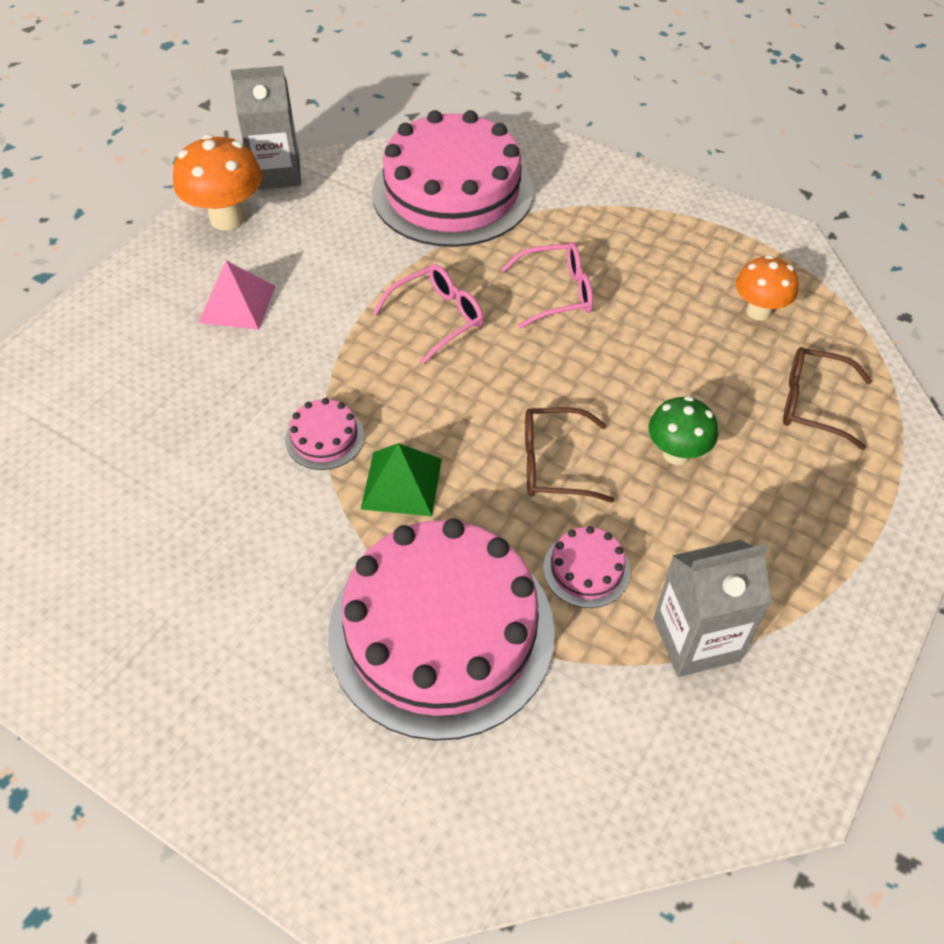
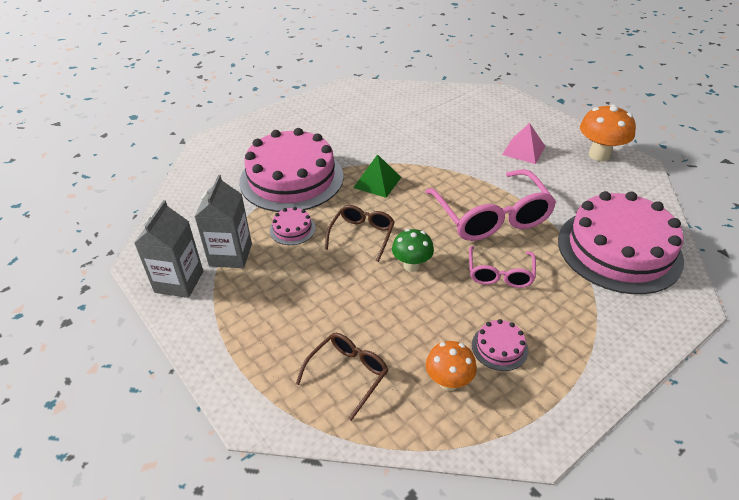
camera: 110 degrees right, 10 degrees down
(276, 173) = (644, 177): grey carton -> grey carton (179, 282)
(325, 438) = (417, 164): pink cake -> pink cake (499, 347)
(438, 318) = (491, 217): pink glasses -> pink glasses, size x1.84
(676, 453) = (343, 287): green mushroom -> green mushroom (411, 265)

